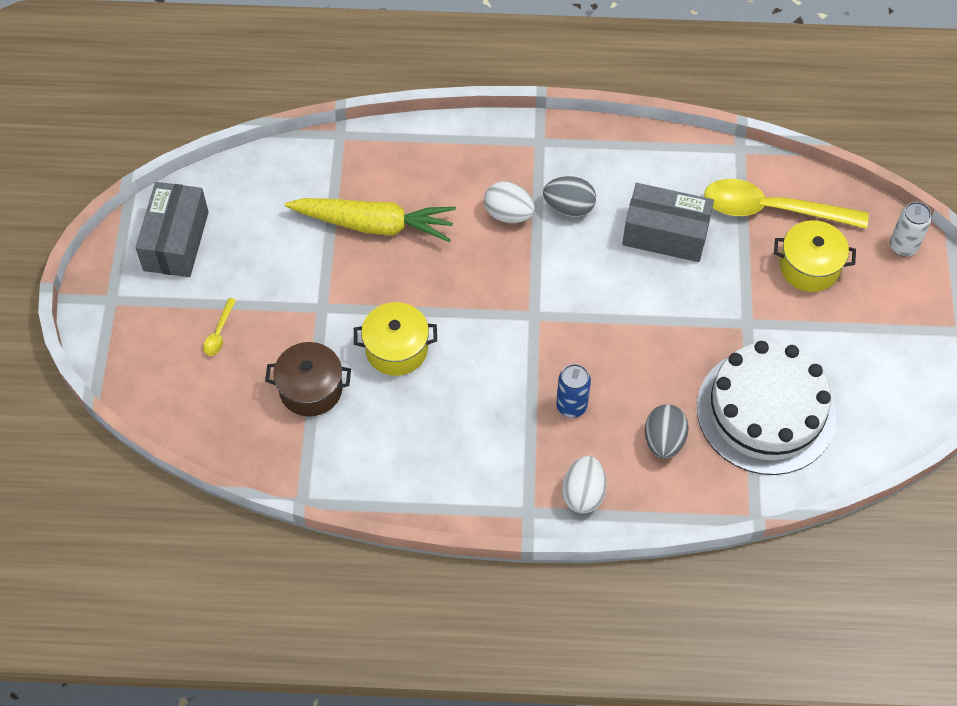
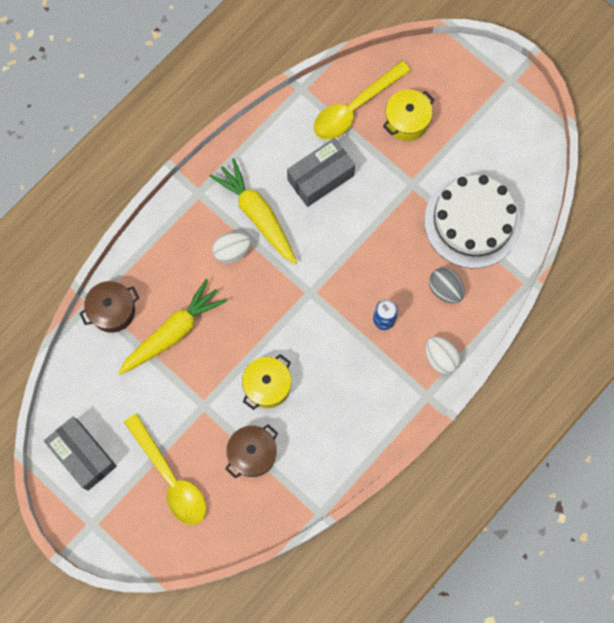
camera: 50 degrees left, 15 degrees up
(219, 333) = (170, 477): yellow spoon -> yellow spoon, size x2.46
(347, 158) = (112, 311): none -> brown pot
(569, 207) = (257, 214): grey egg -> yellow carrot
(903, 246) = (436, 62): white can -> none

